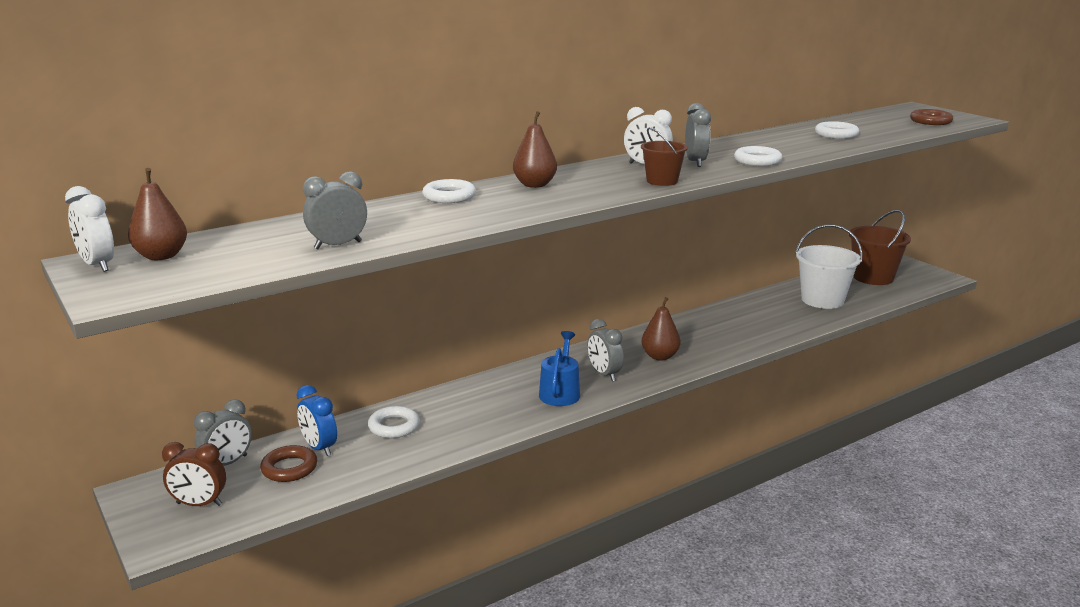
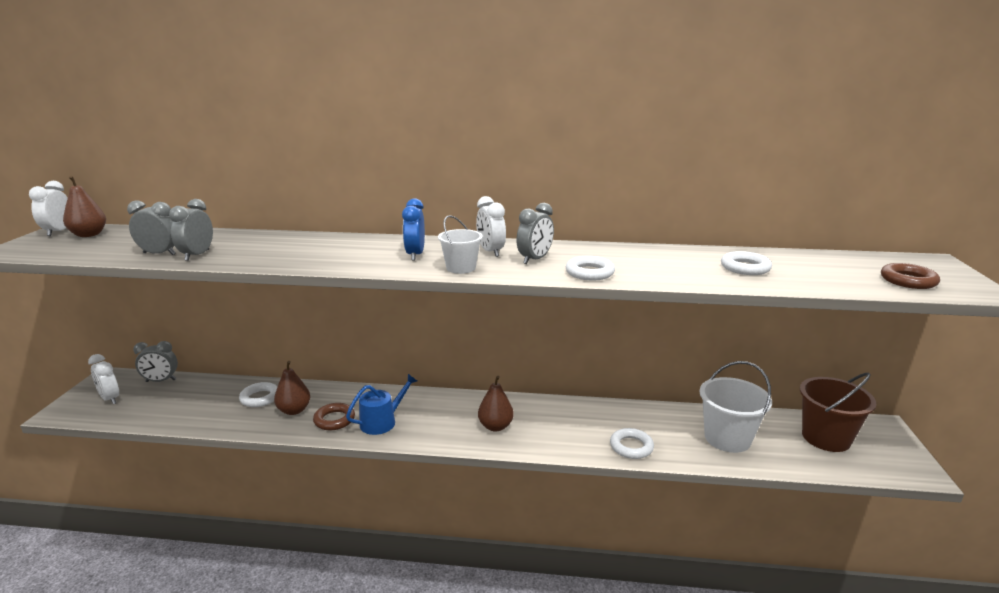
camera: 40 degrees right, 0 degrees up
(199, 504) = (110, 398): brown clock -> white clock
(289, 468) = (174, 398): brown ring -> brown ring (334, 420)
(319, 448) = (207, 393): blue clock -> blue clock (415, 255)
(449, 196) = (304, 239): white ring -> white ring (631, 447)
(534, 185) = (373, 245): brown pear -> brown pear (294, 410)
(604, 374) = (433, 422): grey clock -> grey clock (197, 255)
(662, 181) = (461, 268): brown bucket -> white bucket

